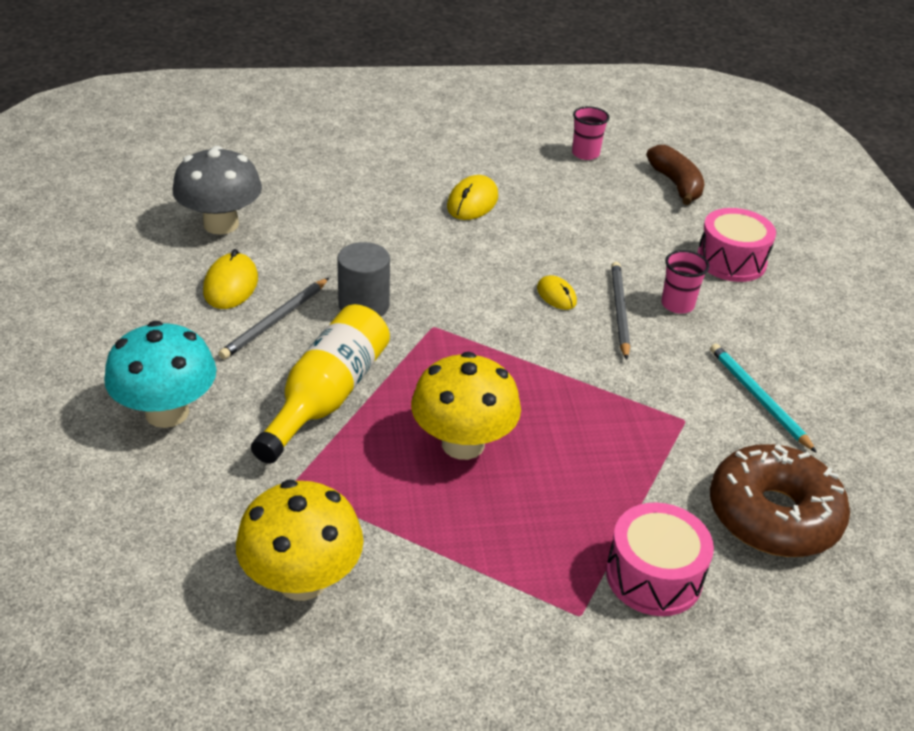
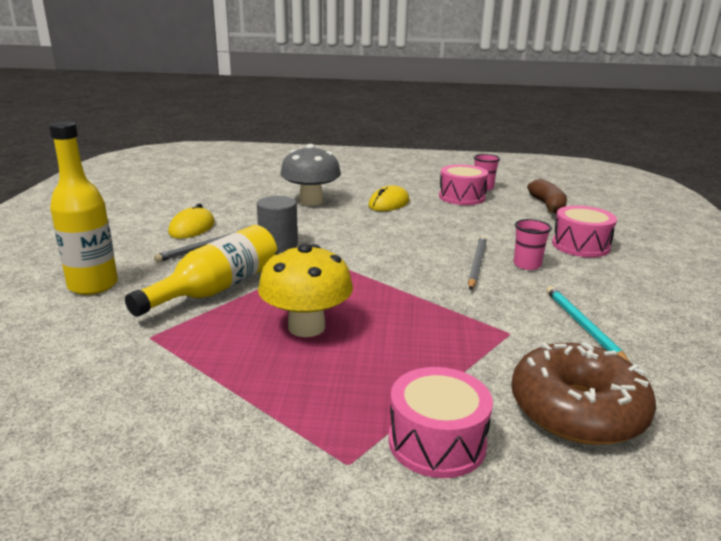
camera: 15 degrees right, 15 degrees down
(167, 412) = (93, 285): turquoise mushroom -> yellow bottle
(221, 224) = (208, 201): grey mushroom -> grey mushroom (311, 201)
(302, 580) = (110, 399): yellow mushroom -> none
(556, 295) = (429, 252): yellow mouse -> none
(563, 177) = (462, 197): none -> pink drum

